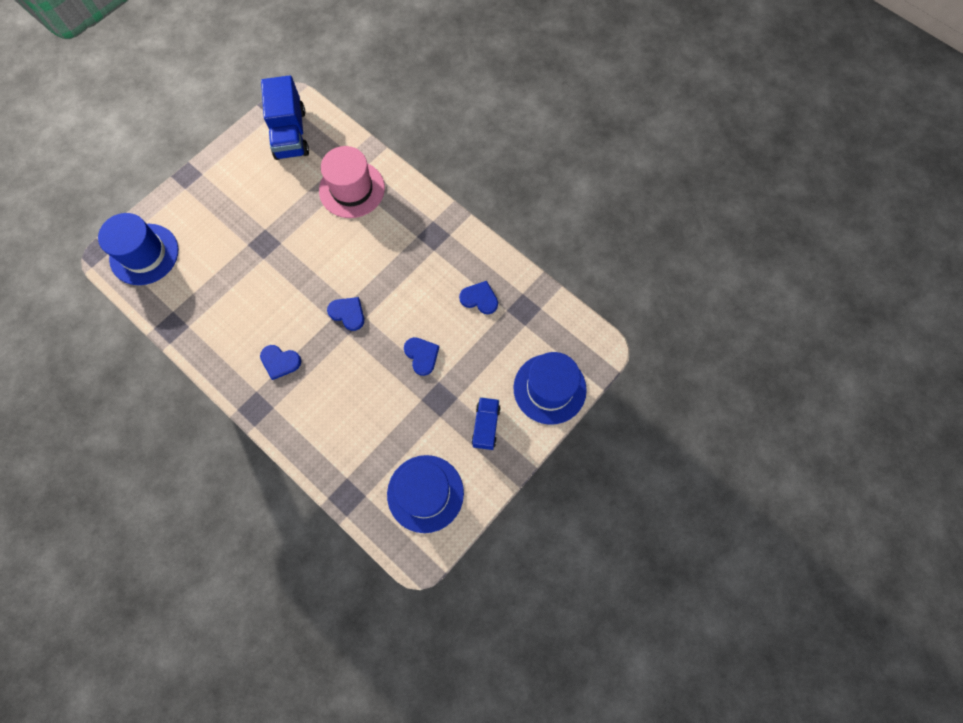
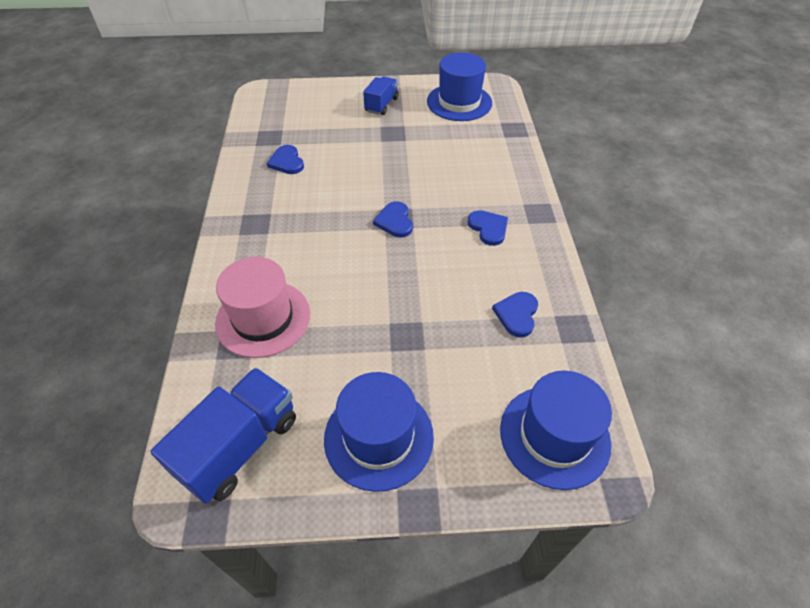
camera: 135 degrees left, 20 degrees down
(421, 355) = (373, 160): blue heart -> blue heart (517, 314)
(486, 426) = (381, 105): blue truck -> blue truck turned 150 degrees clockwise
(549, 388) = (318, 96): blue hat -> blue hat (378, 437)

